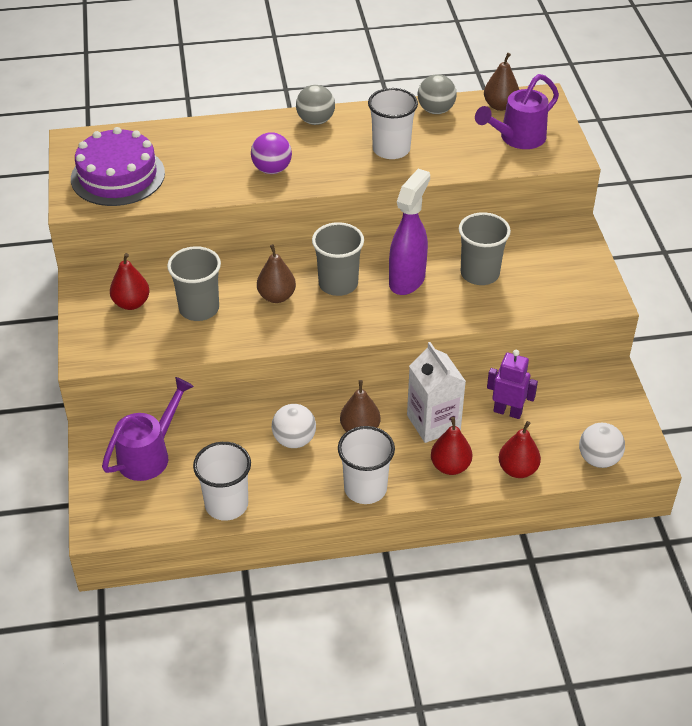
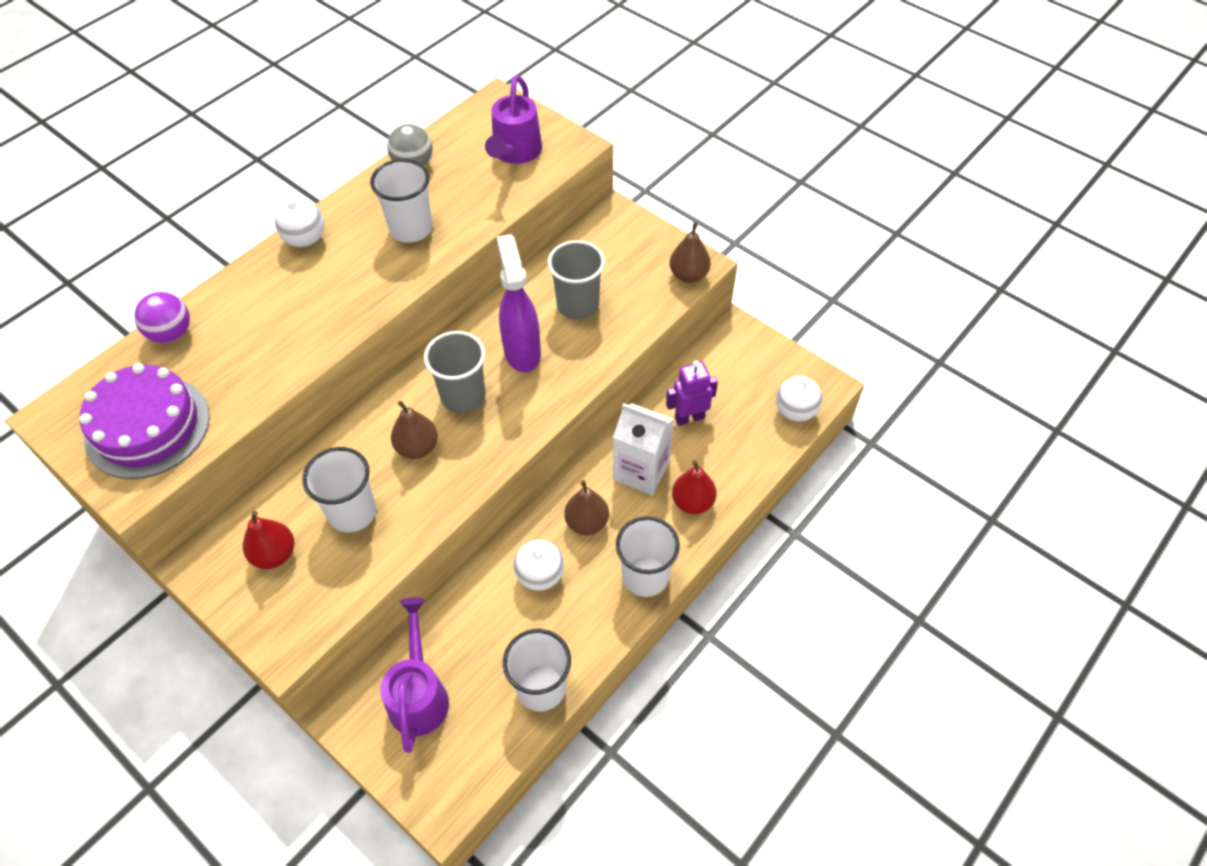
camera: 40 degrees left, 10 degrees up
(199, 309) = (352, 512): grey cup -> white cup
(272, 169) = (313, 319): purple ball -> purple ball (171, 333)
(315, 121) = (305, 240): grey ball -> white ball
(500, 106) = (468, 128): brown pear -> brown pear (688, 275)
(517, 469) = (746, 466): red pear -> none

